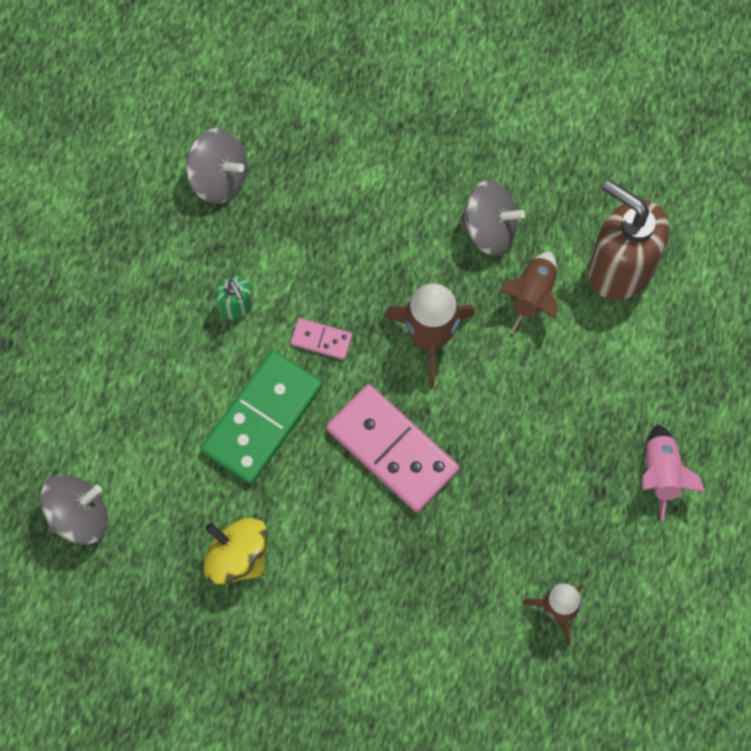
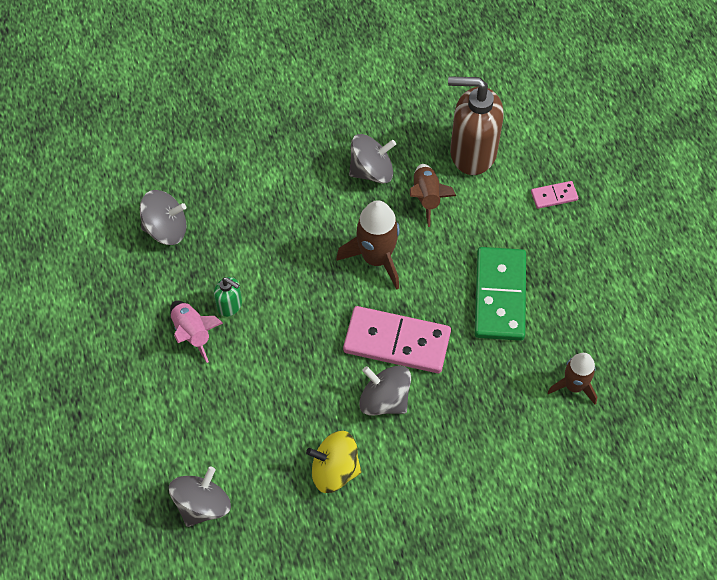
camera: 30 degrees left, 10 degrees down
(262, 419) = (294, 369): green domino -> green domino (500, 296)
(321, 339) = (303, 296): pink domino -> pink domino (554, 196)
(338, 508) = (384, 399): none -> grey spinning top
(661, 473) = (582, 264): pink rocket -> pink rocket (193, 333)

